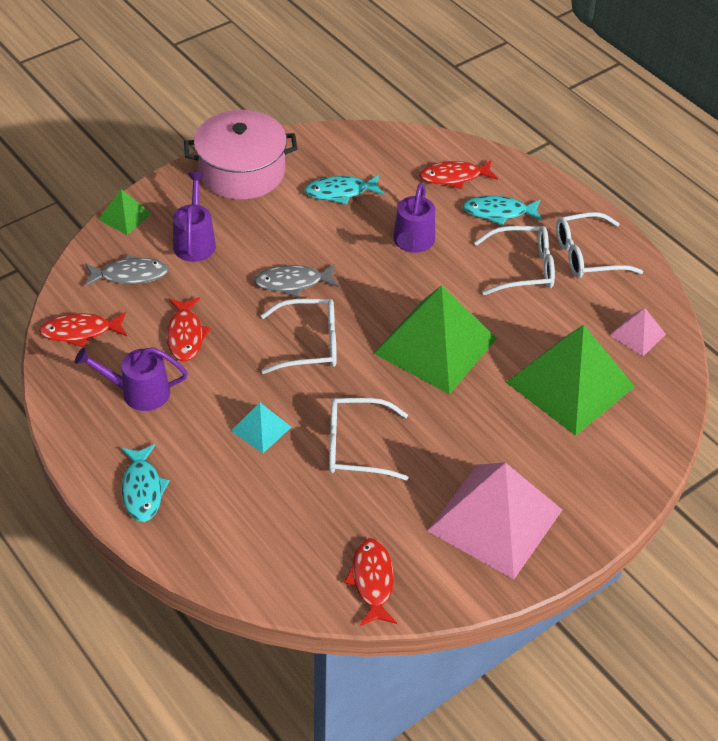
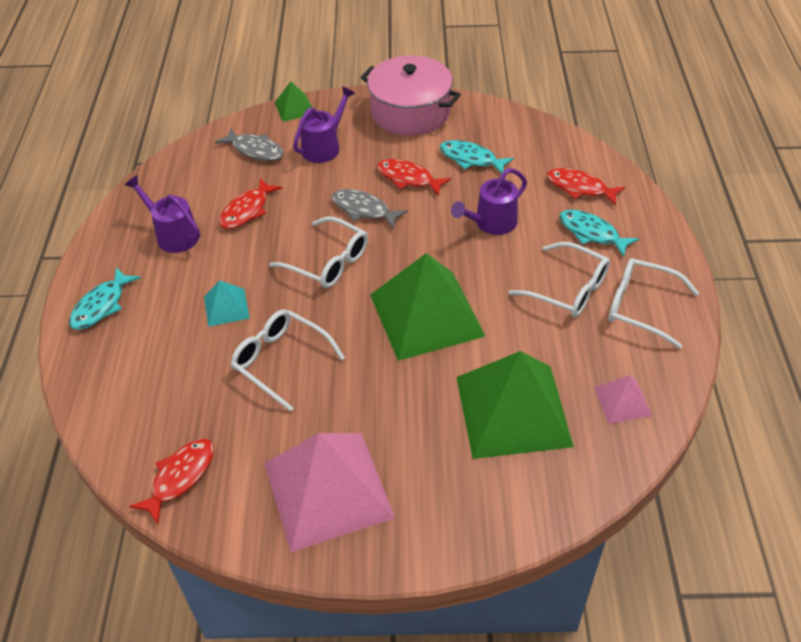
camera: 40 degrees right, 0 degrees up
(80, 332) = (181, 173): red fish -> red fish (408, 178)

